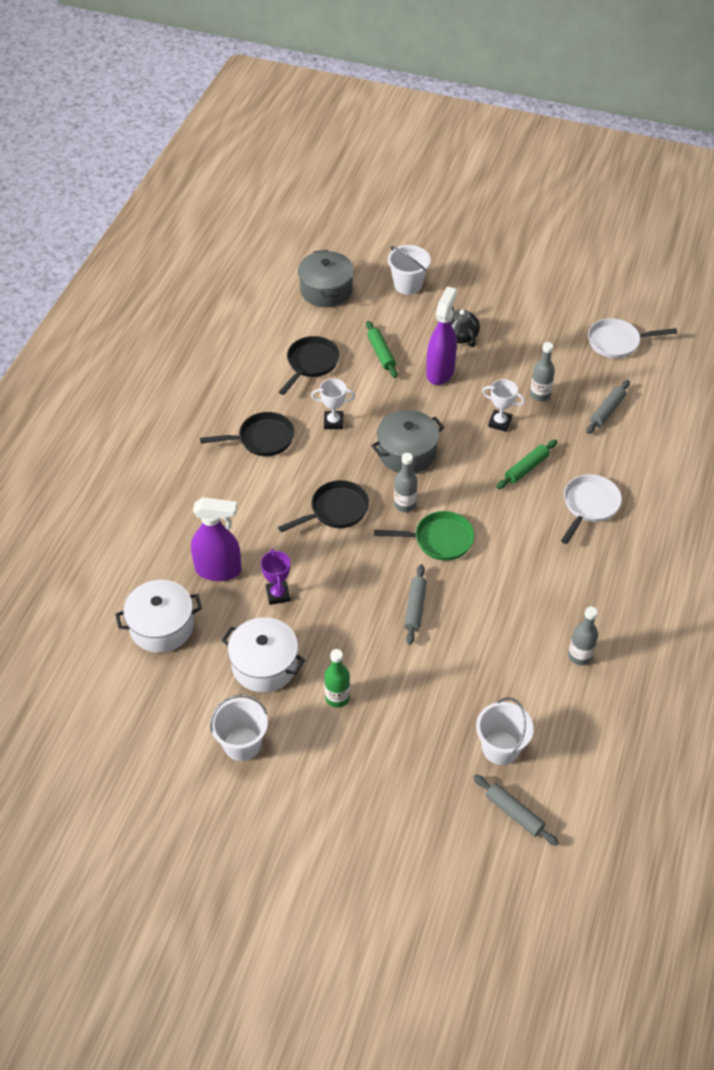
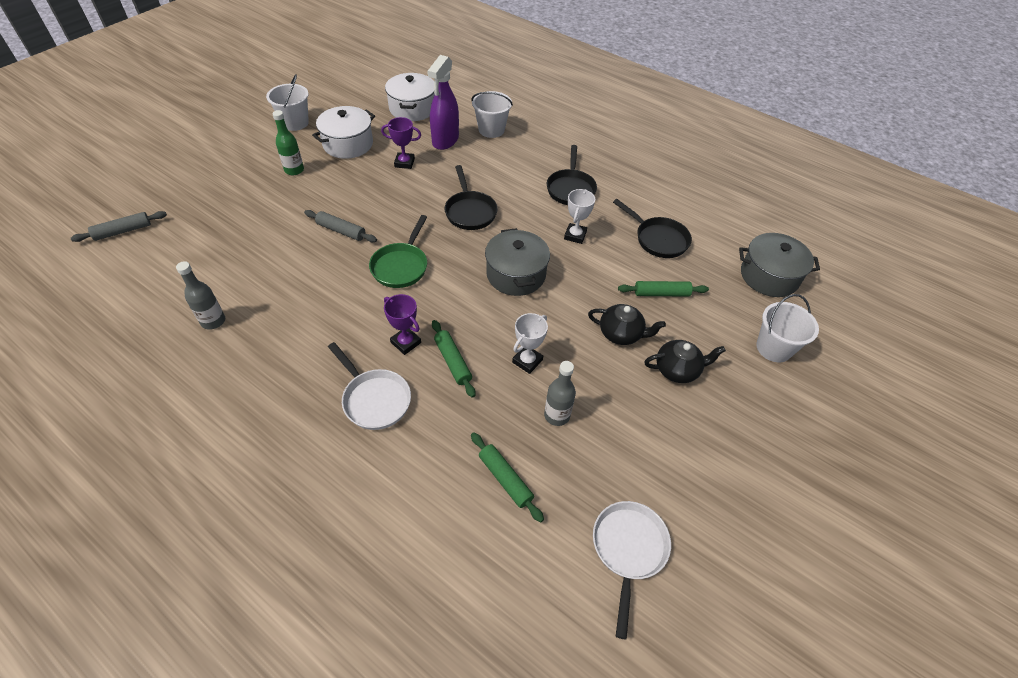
camera: 105 degrees right, 0 degrees up
(405, 504) = (453, 255): grey bottle -> none
(440, 372) = (621, 334): purple spray bottle -> black teapot
(500, 748) = (178, 241): white bucket -> white bucket (491, 130)
(524, 505) = (406, 342): none -> purple trophy
(607, 411) = (505, 479): grey rolling pin -> green rolling pin

